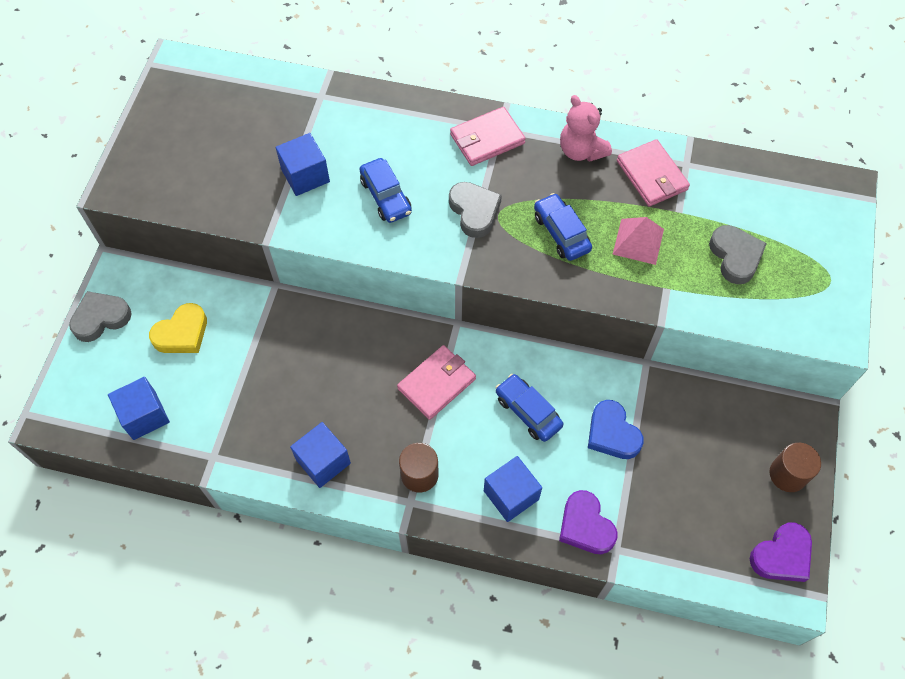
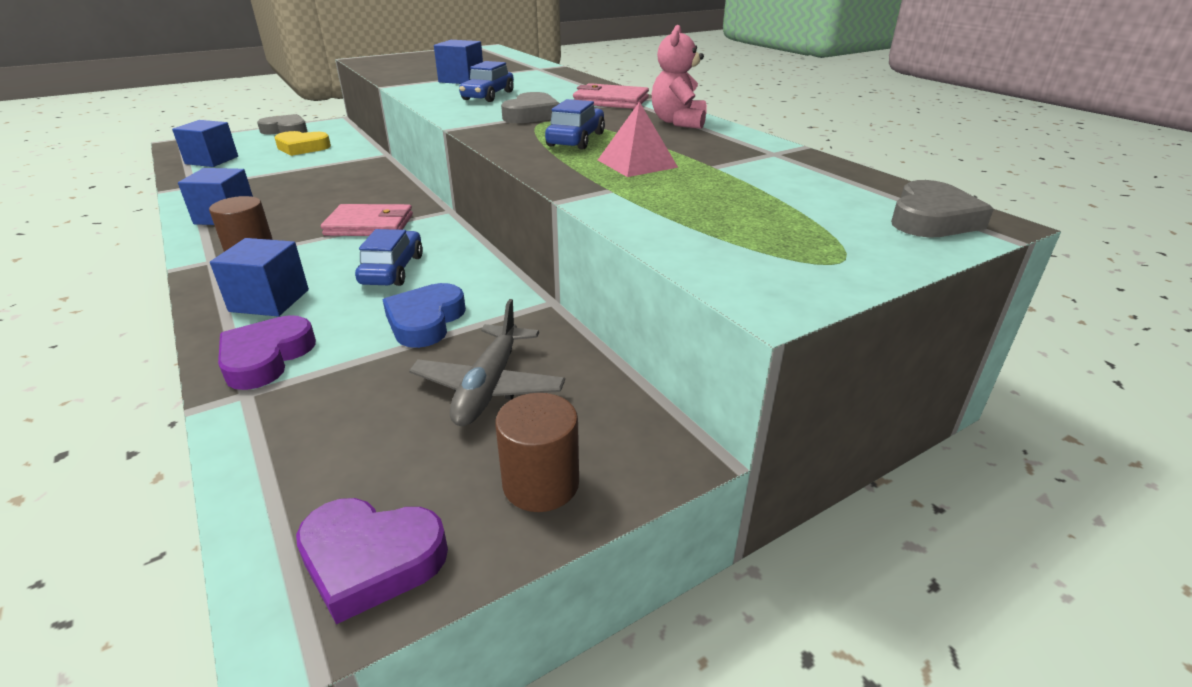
camera: 45 degrees right, 30 degrees down
(652, 175) = (723, 147): pink wallet -> none
(703, 446) = (489, 387): none -> grey plane
(735, 256) = (729, 203): grey heart -> grey heart (931, 219)

